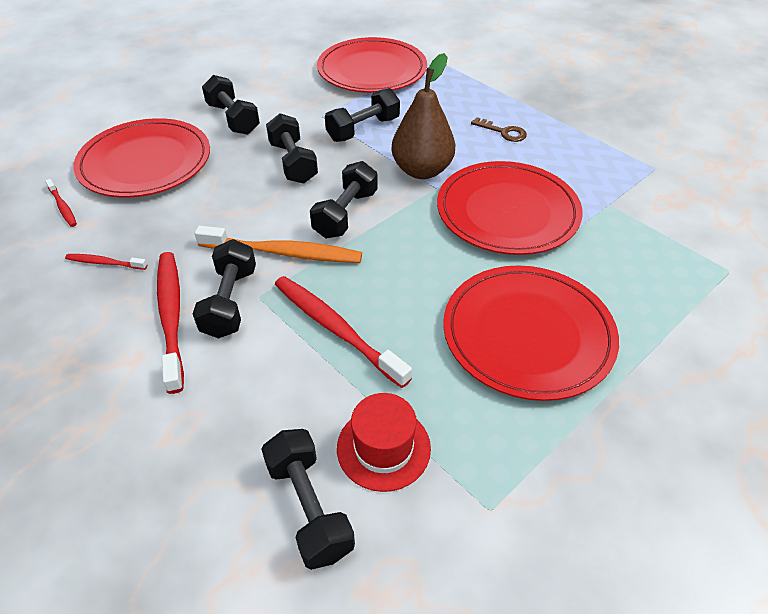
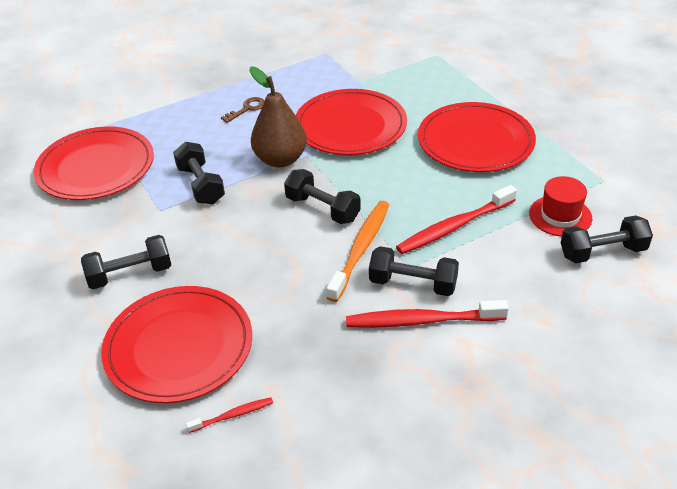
camera: 75 degrees left, 5 degrees down
(105, 263) = (338, 371): red toothbrush -> none
(293, 163) = (233, 235): black dumbbell -> none

